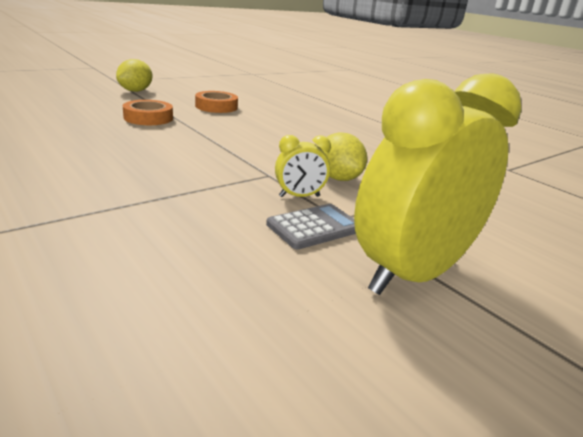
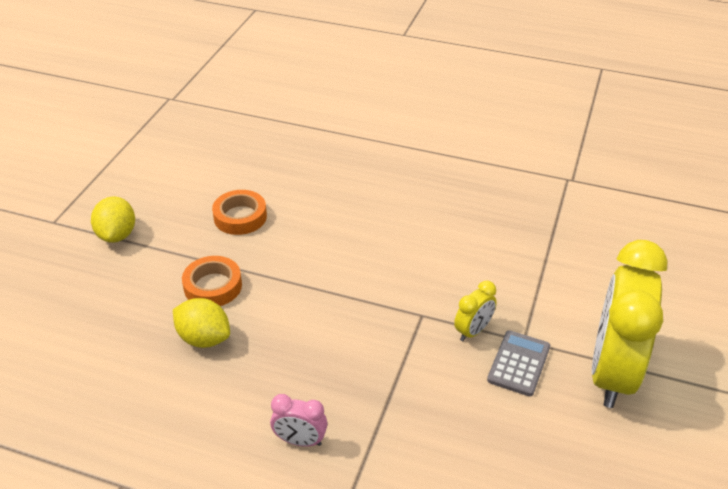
camera: 30 degrees left, 15 degrees up
(58, 185) = (300, 441): none -> pink clock
(338, 178) = (473, 284): yellow lemon -> yellow lemon (204, 338)

